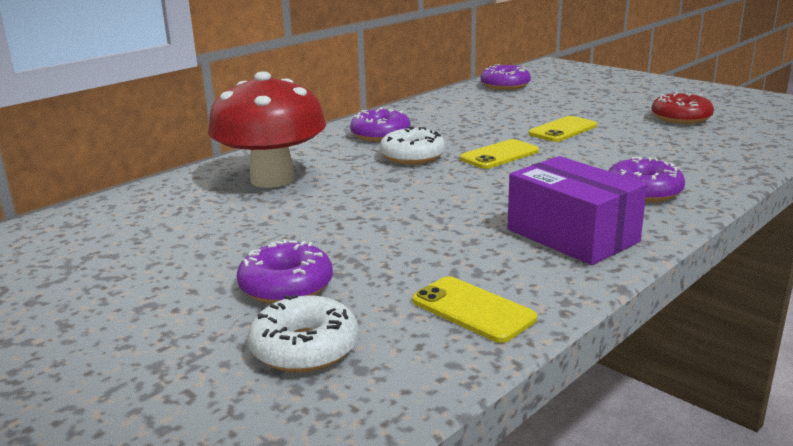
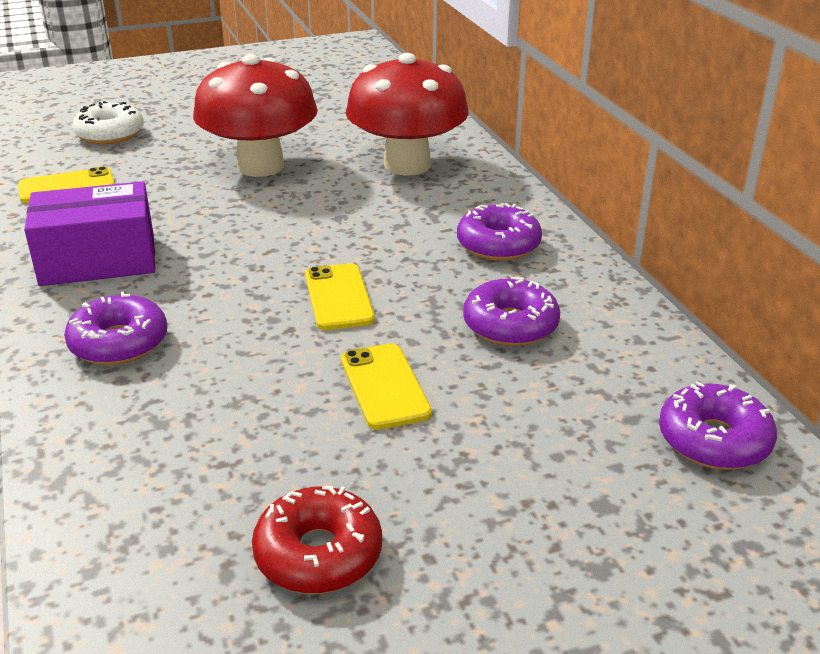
camera: 115 degrees right, 10 degrees up
(286, 286) = (190, 140): purple donut -> purple donut (510, 325)
(325, 230) = (260, 166): none -> red mushroom
(412, 156) = (395, 244): white donut -> none

